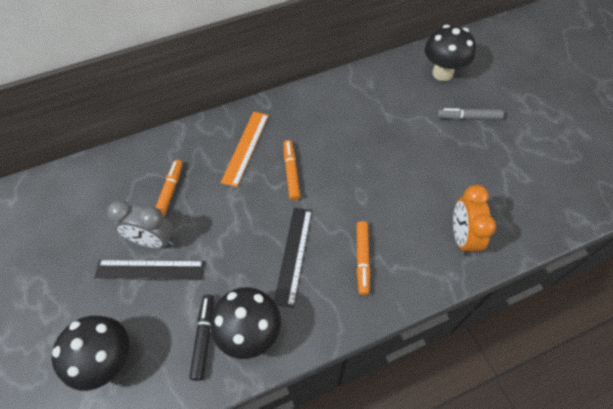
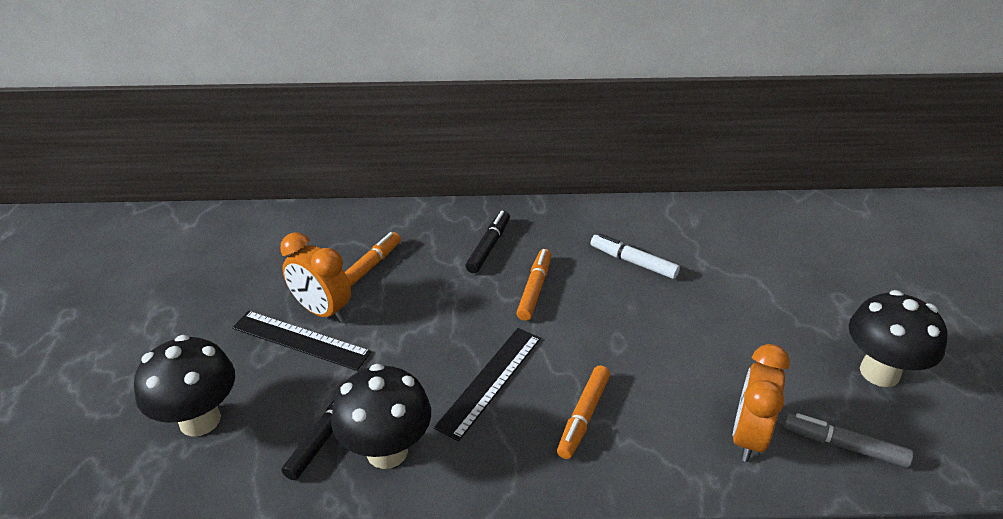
camera: 20 degrees right, 20 degrees down
(153, 240) = (322, 311): grey clock -> orange clock
(245, 147) = (489, 247): orange ruler -> black marker
(345, 129) = (633, 262): none -> white marker
(442, 73) = (807, 235): black mushroom -> black mushroom (879, 372)
(468, 118) = (824, 295): grey marker -> grey marker (844, 445)

